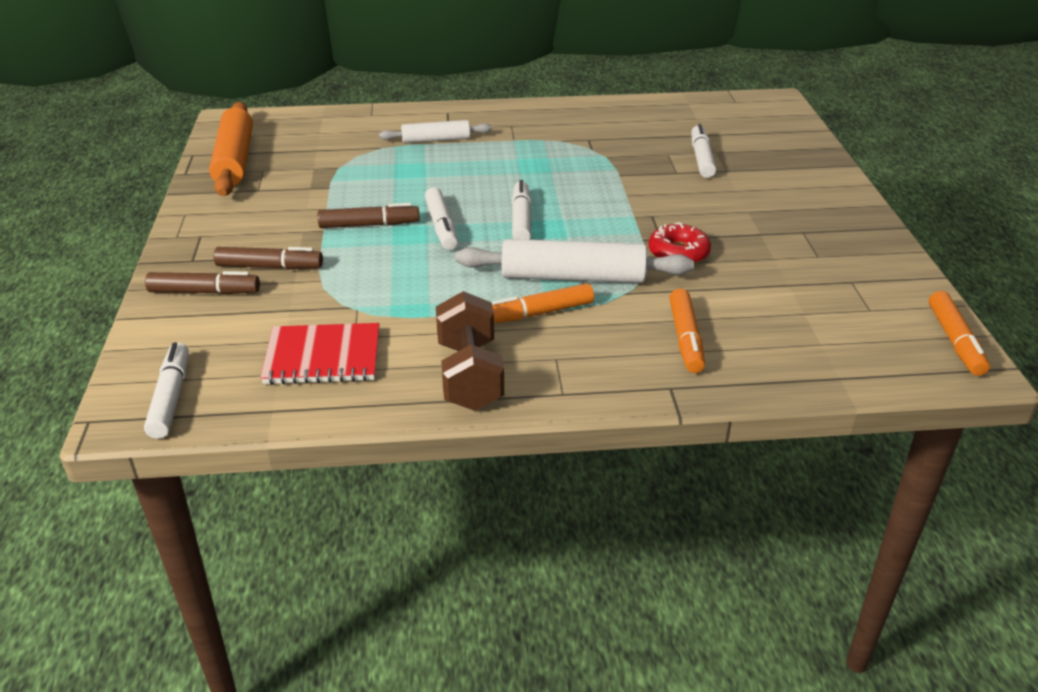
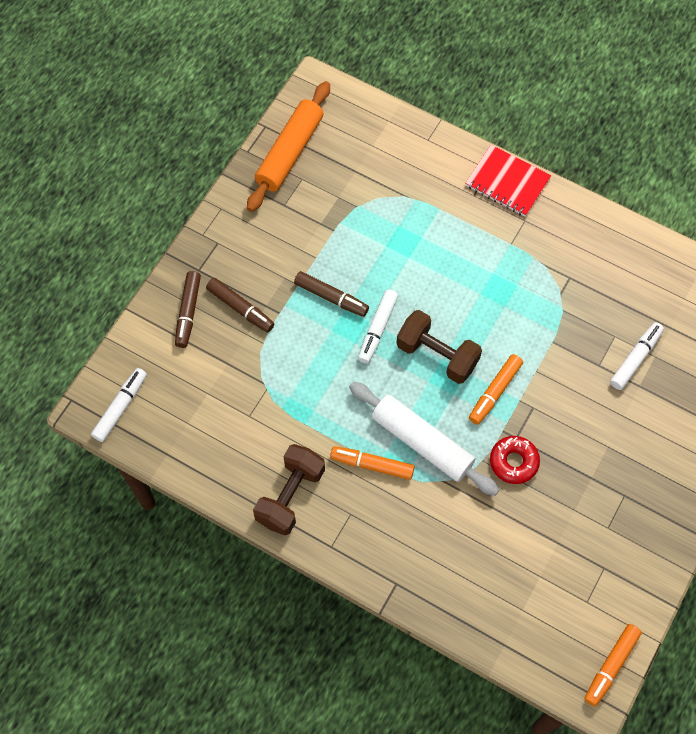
camera: 35 degrees right, 30 degrees up
(204, 292) = (188, 312): brown marker -> brown marker turned 60 degrees clockwise
(323, 357) = (220, 424): red notebook -> red notebook (507, 182)
(436, 140) = (451, 208): white rolling pin -> none
(521, 219) = (437, 355): white marker -> brown dumbbell
(685, 339) = (442, 549): orange marker -> orange marker (494, 392)

